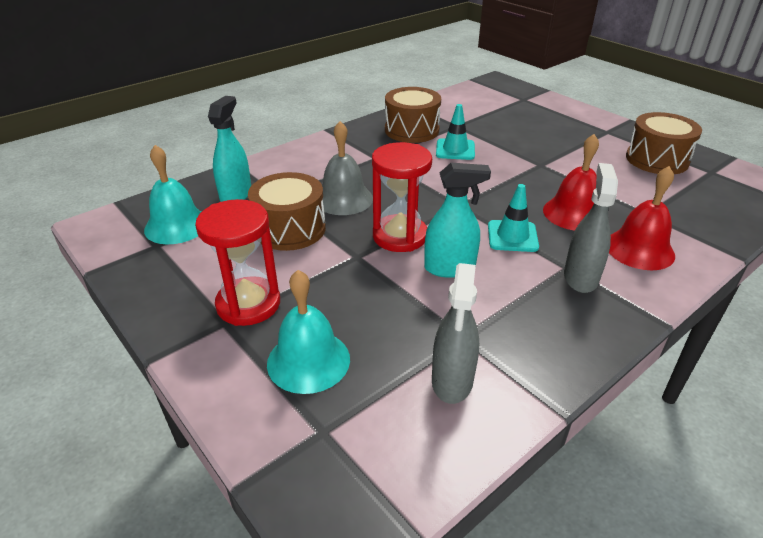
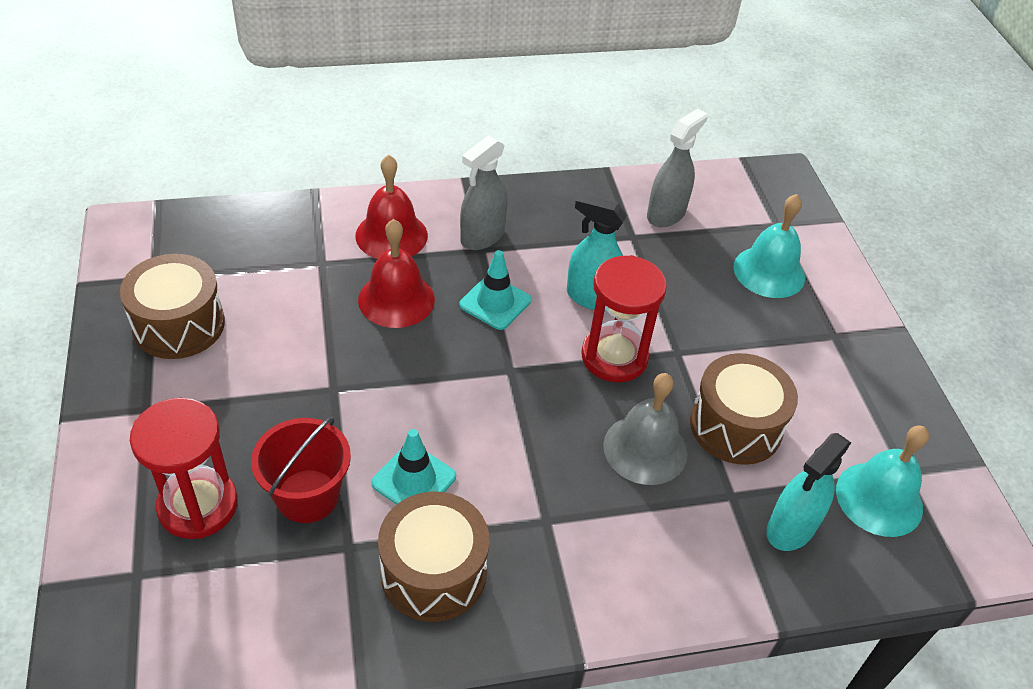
camera: 155 degrees left, 10 degrees up
(248, 304) = (808, 344): red hourglass -> red hourglass (198, 505)
(494, 131) = (307, 496): none -> red bucket

